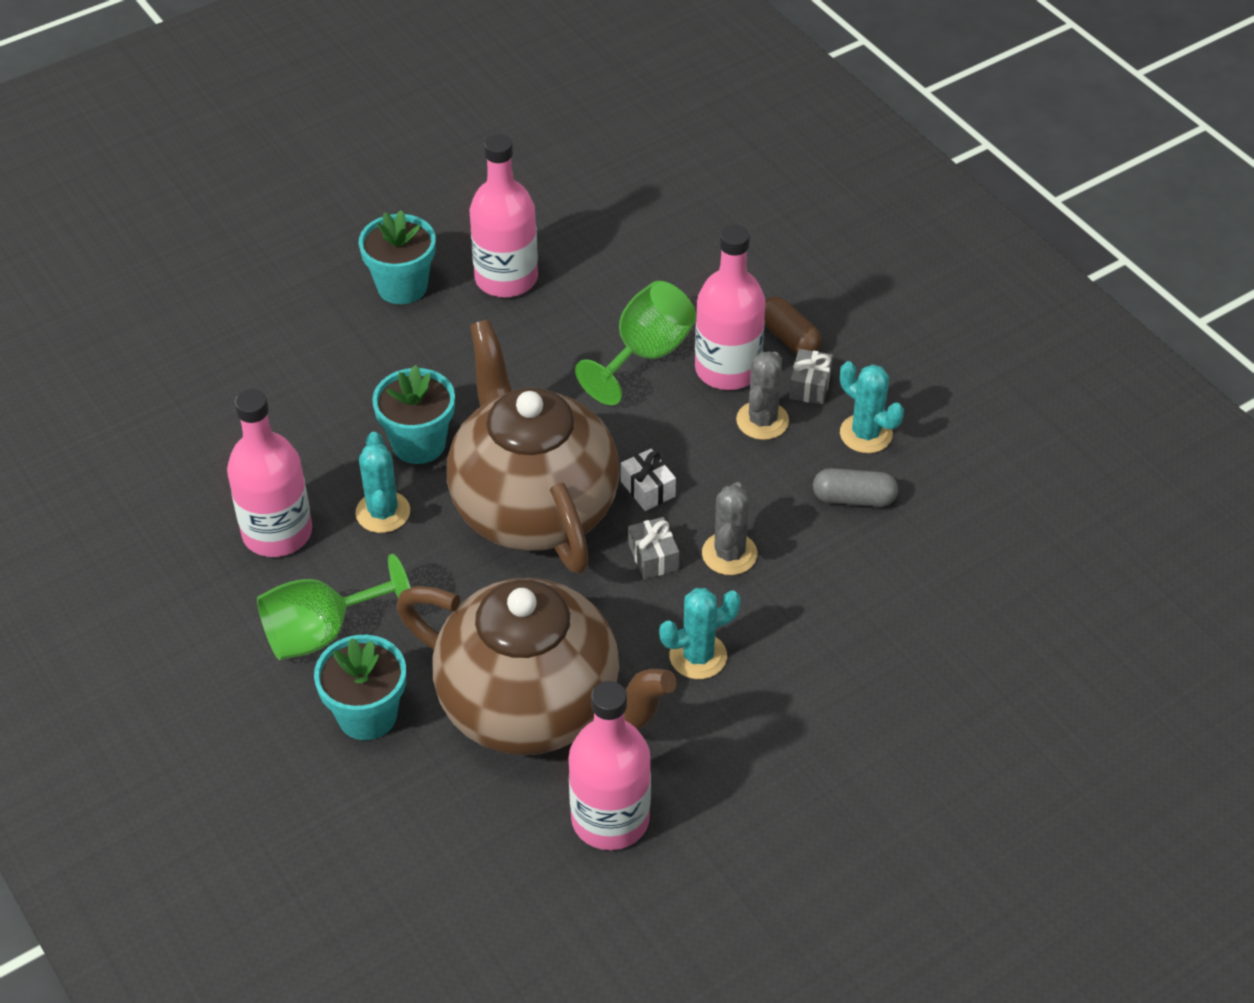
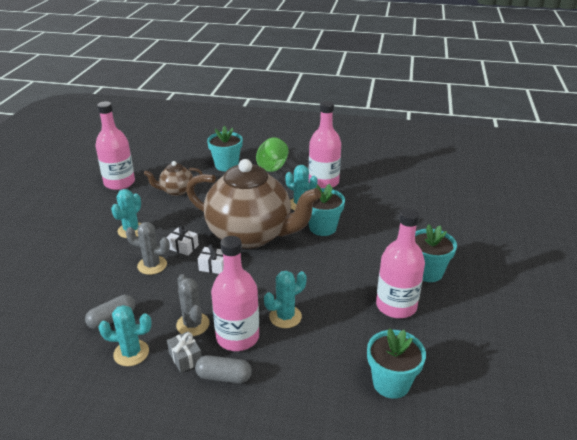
camera: 135 degrees right, 15 degrees down
(534, 707) = (176, 191): brown teapot -> brown teapot, size x0.44
(632, 221) = (391, 383): none -> turquoise flower pot
(645, 354) = (285, 317): green goblet -> turquoise cactus
(653, 557) = (183, 247): grey gift -> white gift
(729, 554) = (152, 265): grey cactus -> grey cactus turned 45 degrees counterclockwise
(789, 337) = (224, 377): brown capsule -> grey capsule

